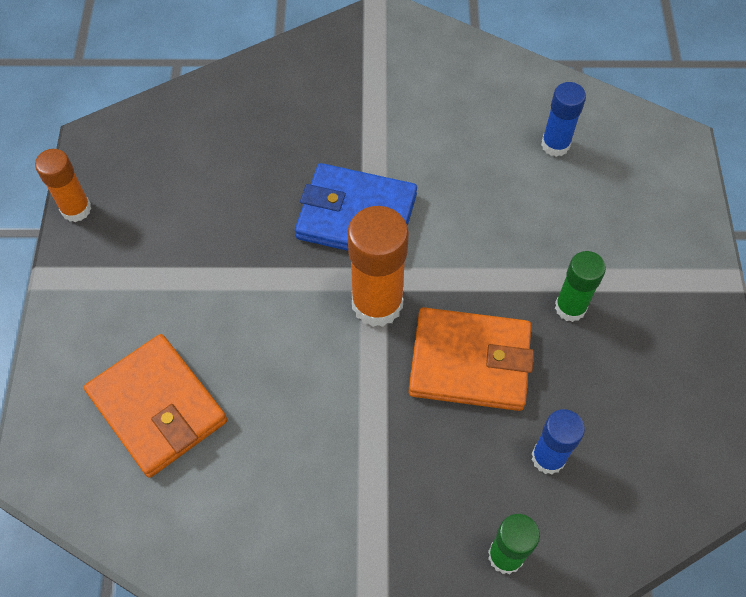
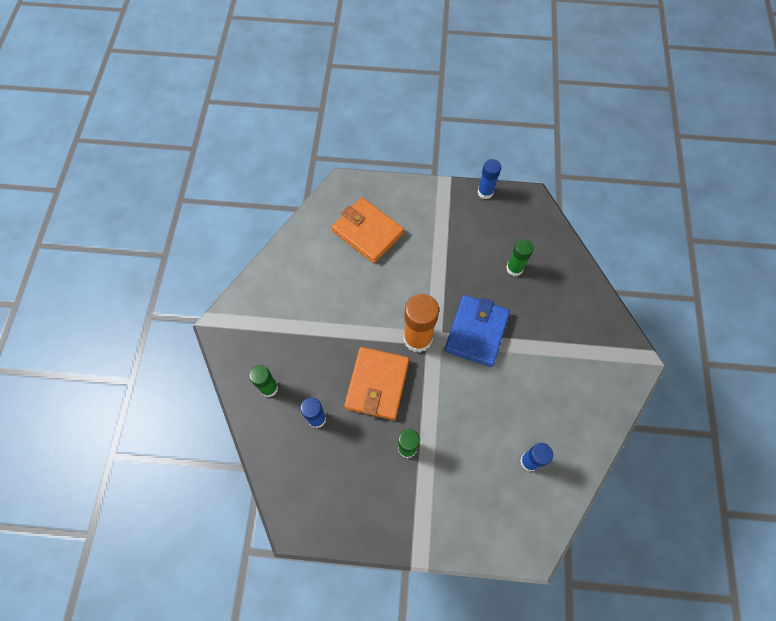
camera: 95 degrees right, 5 degrees up
(76, 209) = (485, 192): orange glue stick -> blue glue stick
(158, 407) = (367, 232): orange wallet -> orange wallet turned 75 degrees clockwise
(235, 164) = (514, 268): none -> green glue stick

